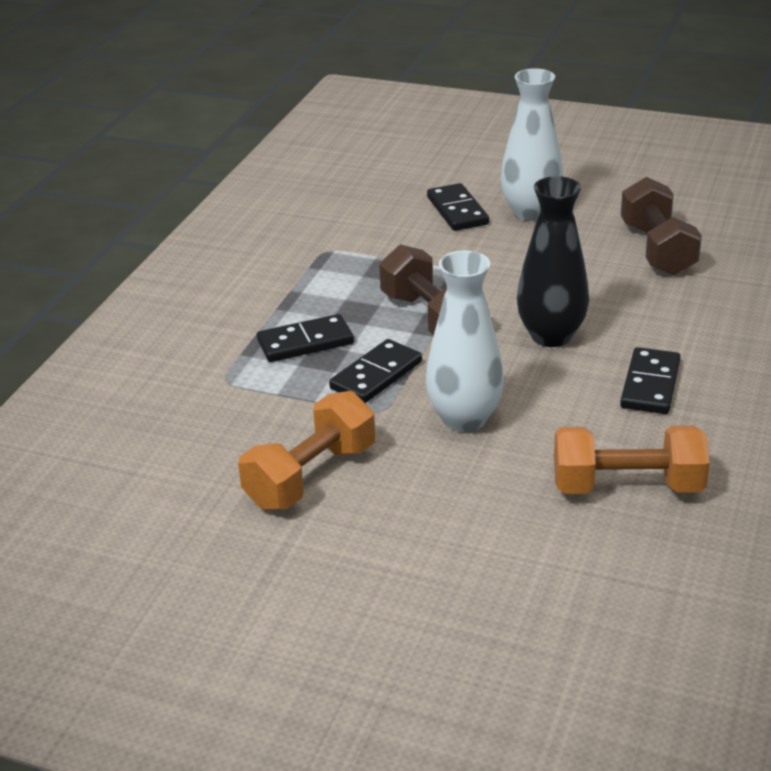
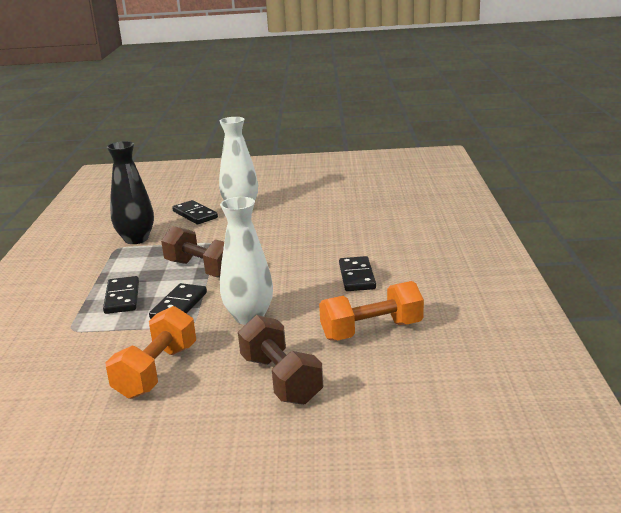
camera: 20 degrees left, 10 degrees down
(305, 342) = (122, 297): black domino -> black domino turned 60 degrees counterclockwise
(551, 336) = (283, 264): black vase -> black vase (136, 239)
(657, 249) = (325, 213): brown dumbbell -> brown dumbbell (281, 379)

